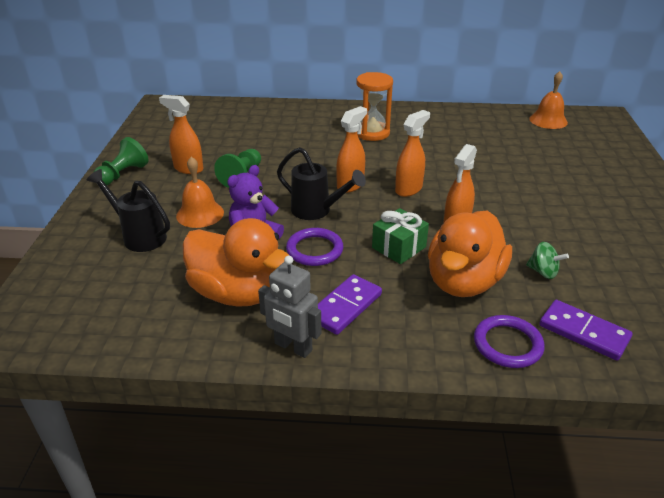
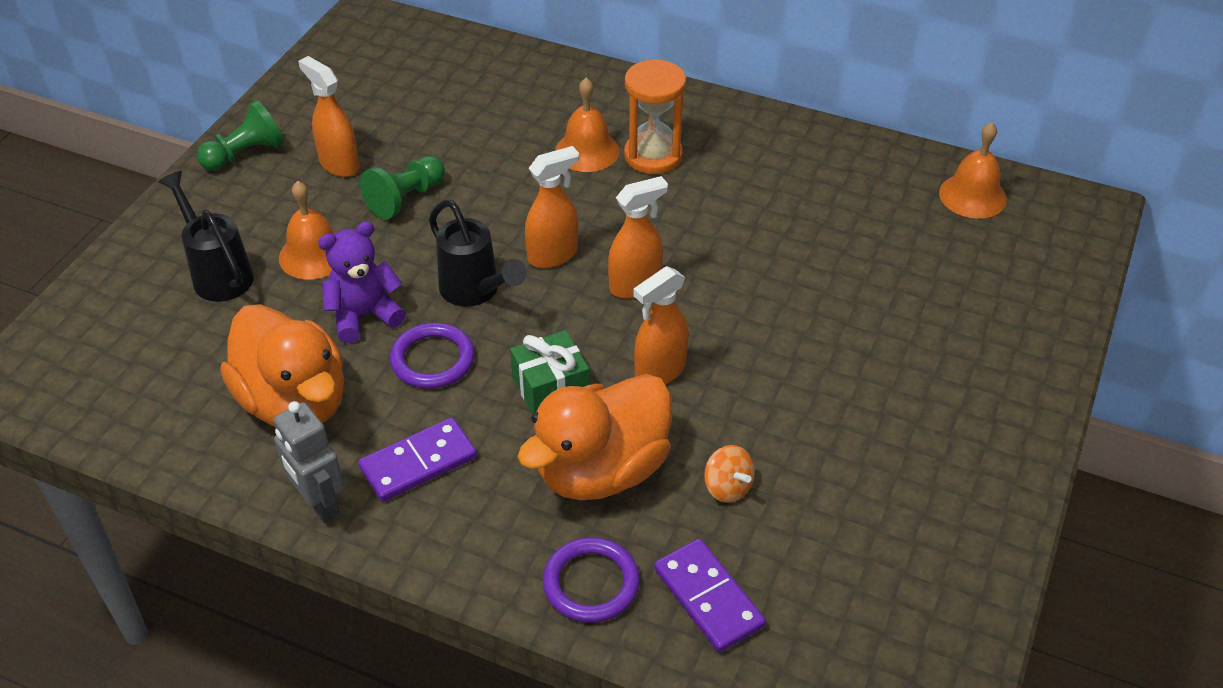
camera: 20 degrees right, 10 degrees up
(334, 137) = (587, 151): none -> orange bell
(543, 272) = (727, 487): green spinning top -> orange spinning top

